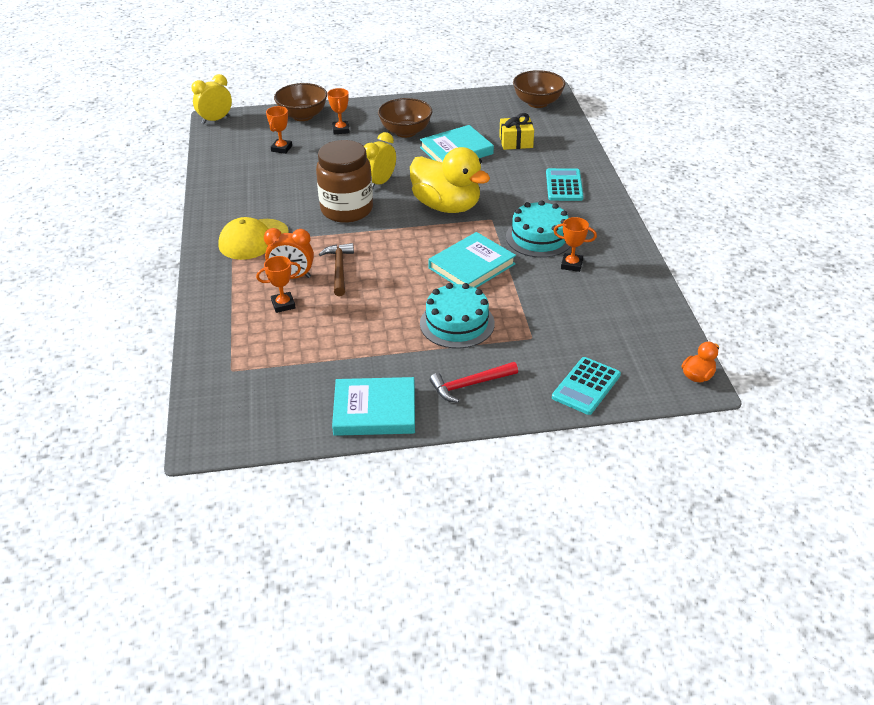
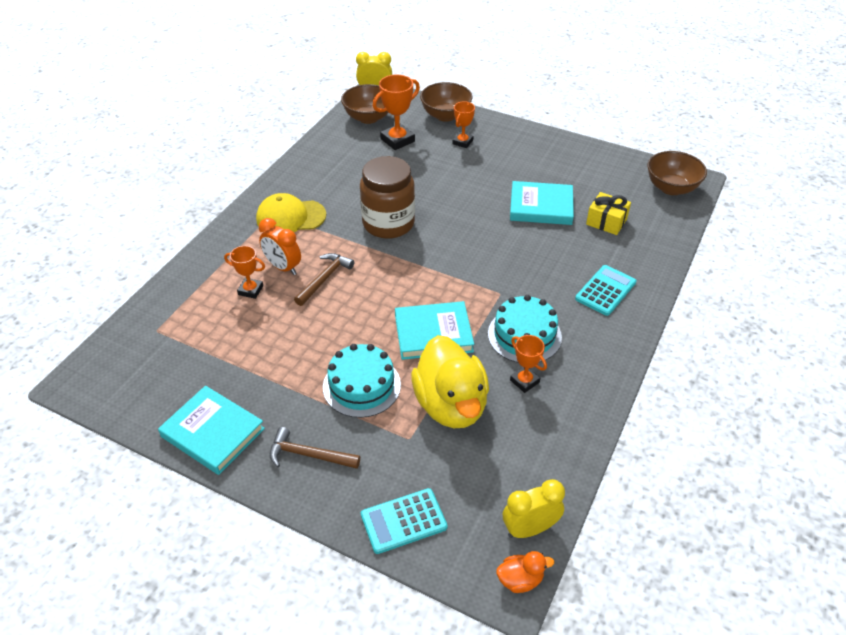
camera: 35 degrees right, 5 degrees up
(281, 148) = (397, 140): orange trophy -> orange trophy, size x1.59
(380, 183) = (442, 209): yellow clock -> yellow clock (529, 529)
(405, 132) = (515, 167): brown bowl -> brown bowl (368, 118)
(447, 206) = (474, 260): yellow duck -> yellow duck (451, 405)
(469, 385) = (308, 455): red hammer -> brown hammer

